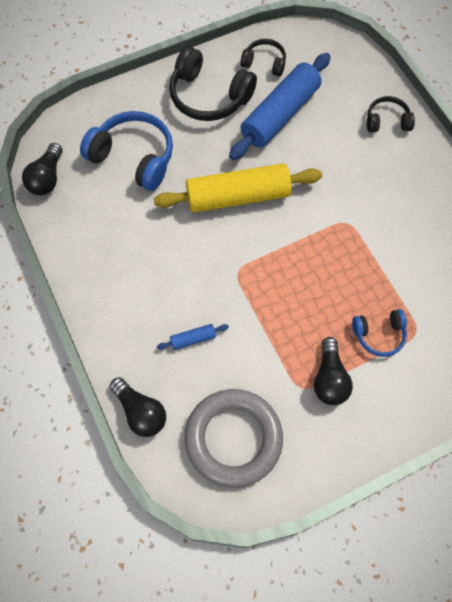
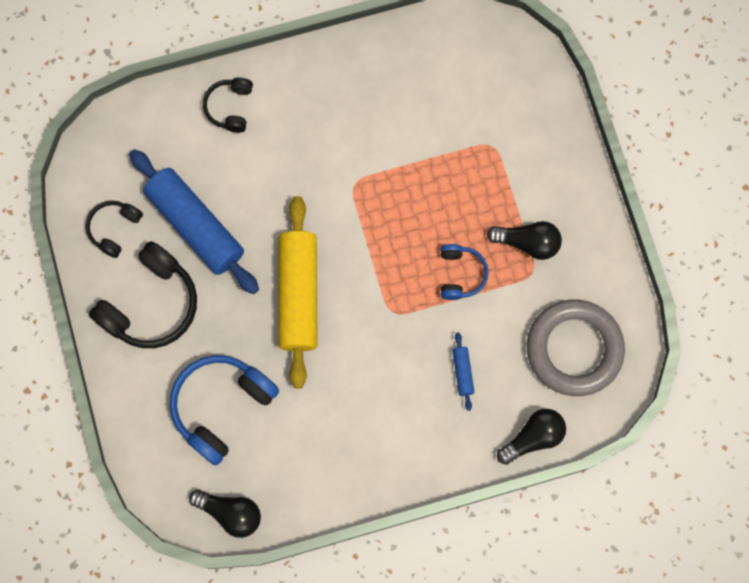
camera: 80 degrees left, 10 degrees up
(379, 335) = (489, 183): blue headphones -> blue headphones (460, 274)

